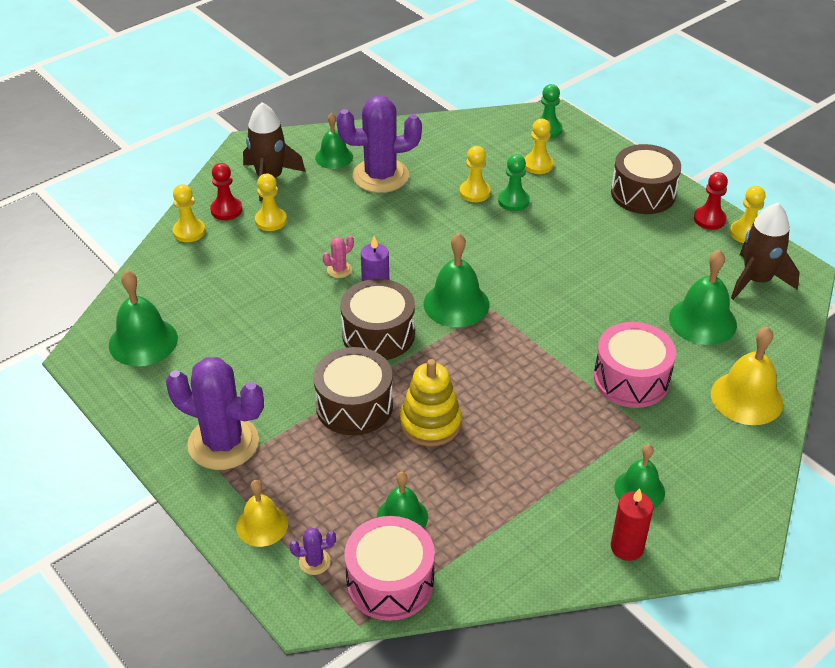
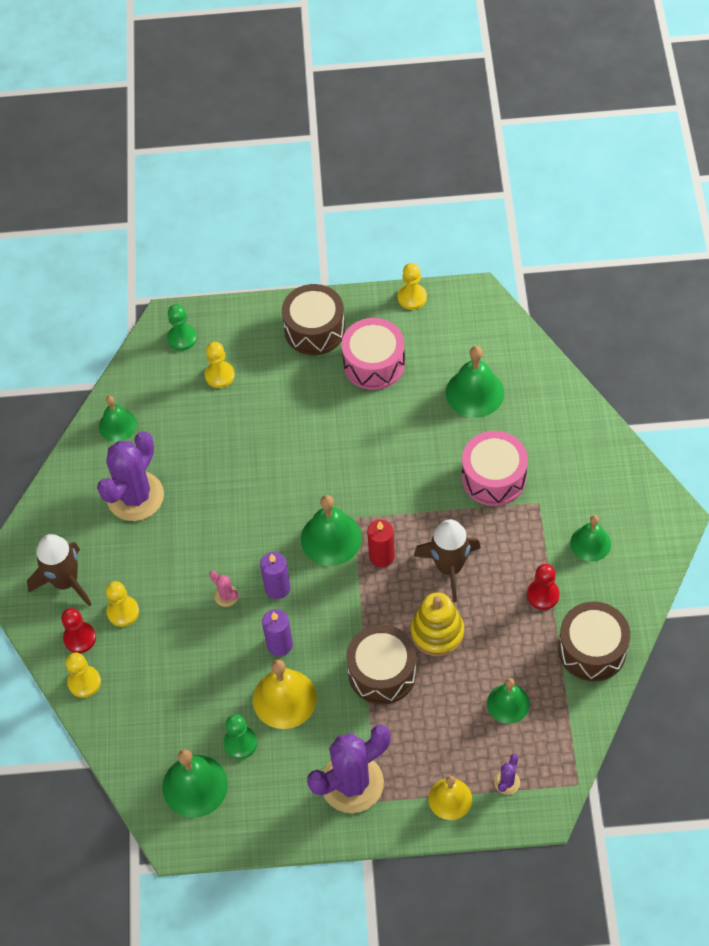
camera: 50 degrees left, 15 degrees up
(322, 325) = (279, 644): none -> purple candle
(334, 157) = (79, 516): green bell -> green bell (117, 425)
(339, 270) = (226, 596): pink cactus -> pink cactus turned 45 degrees counterclockwise
(378, 334) = (321, 612): brown drum -> brown drum (592, 649)
(390, 582) = (557, 744): pink drum -> pink drum (374, 364)
(474, 192) = (215, 442): yellow pawn -> none
(513, 201) = (248, 422): green pawn -> green pawn (240, 743)
(627, 547) = (629, 584): red candle -> red candle (381, 556)
(709, 219) = (378, 308): red pawn -> red pawn (543, 595)
(747, 398) = (563, 421): yellow bell -> yellow bell (284, 698)
(756, 280) = (463, 329): brown rocket -> brown rocket (449, 568)

